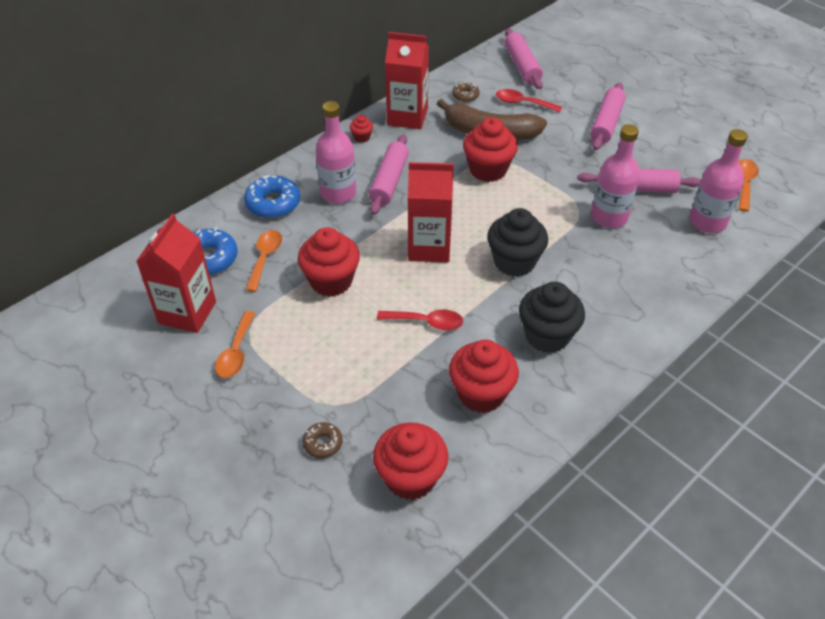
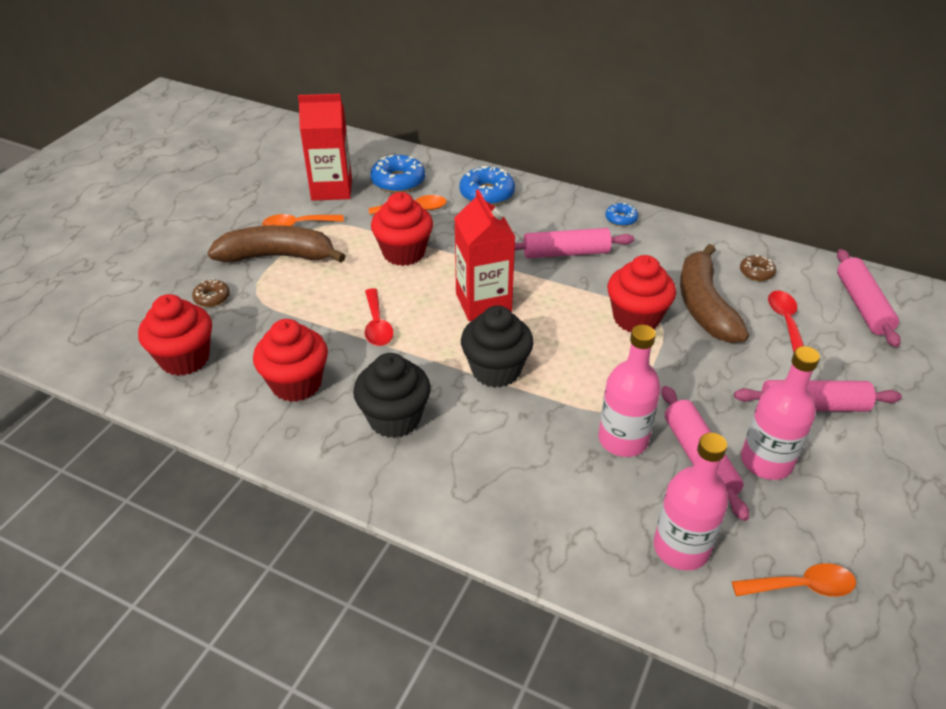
camera: 70 degrees right, 5 degrees down
(282, 378) = (277, 256): none -> brown banana
(338, 193) = (526, 226): pink bottle -> pink bottle (766, 461)
(362, 137) = (621, 219): red cupcake -> blue donut
(407, 117) = (680, 240): red carton -> none
(522, 66) = (862, 305): pink rolling pin -> pink rolling pin turned 60 degrees counterclockwise

